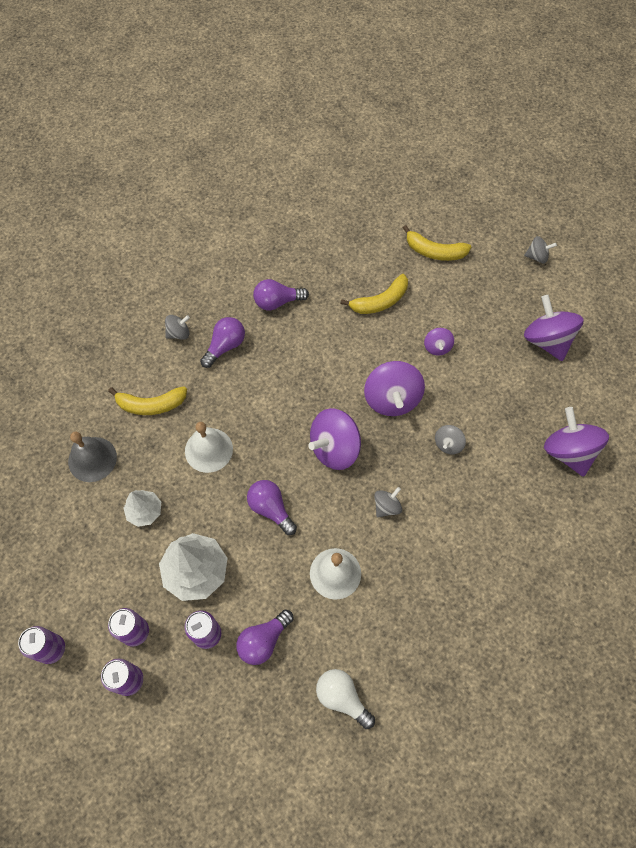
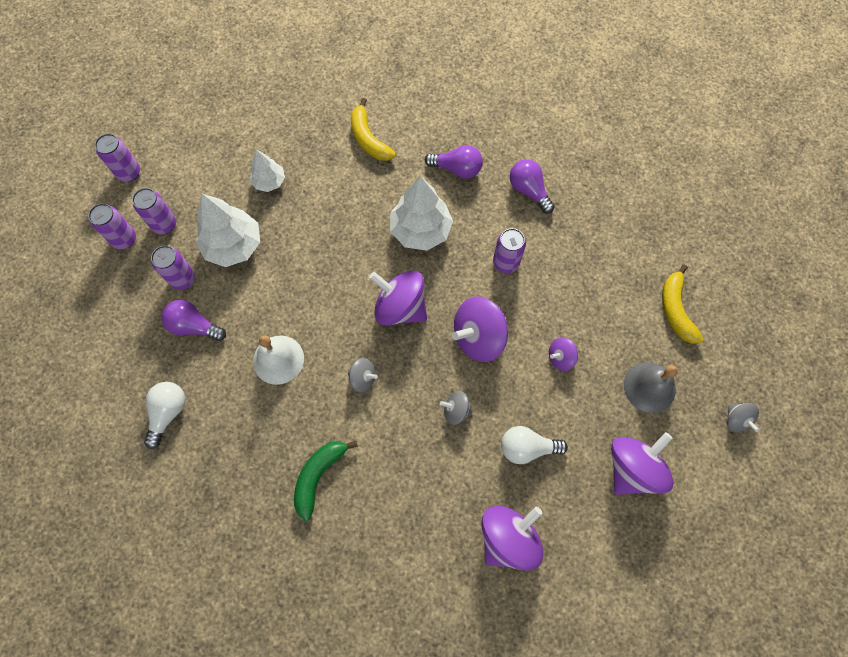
camera: 65 degrees right, 5 degrees up
(92, 459) = (298, 120): grey bell -> grey bell (649, 387)
(179, 333) = (450, 126): grey spinning top -> none
(208, 450) = (348, 203): white bell -> none
(269, 401) = (421, 230): none -> white tree
(271, 509) = (315, 279): purple light bulb -> none
(335, 349) = (505, 263): none -> purple can
(380, 301) = (583, 281): yellow banana -> none
(460, 580) = (318, 476): none -> green banana
(501, 405) = (527, 448): none -> white light bulb

